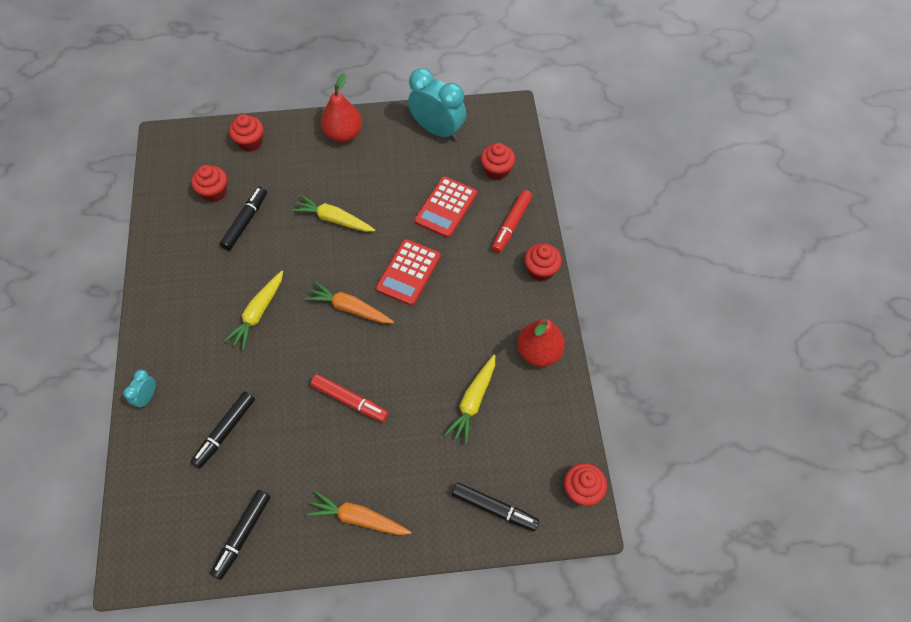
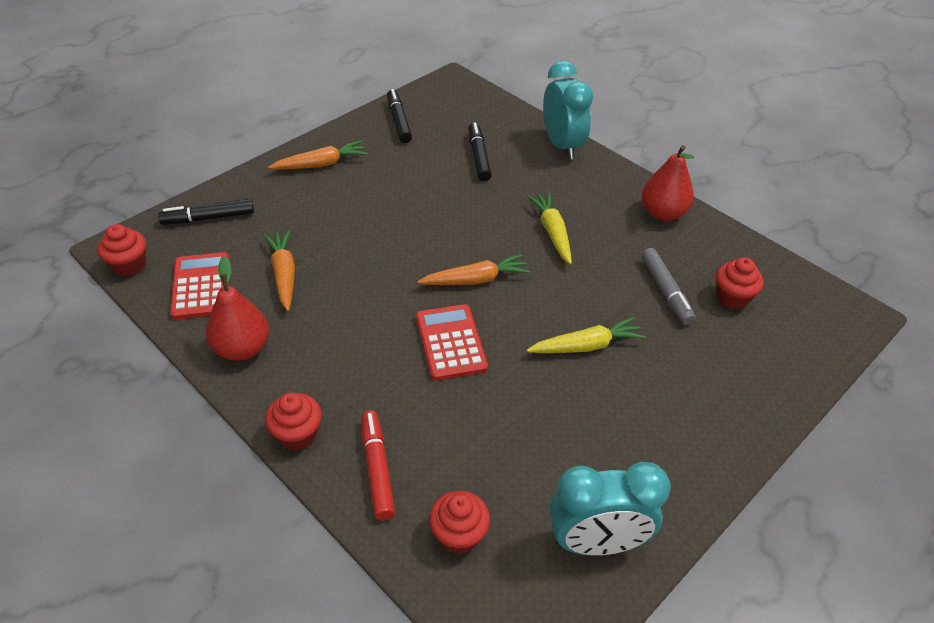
camera: 140 degrees right, 15 degrees down
(147, 397) = (562, 145): turquoise clock -> turquoise clock, size x2.14
(245, 221) = (666, 291): black marker -> grey marker
(250, 142) = (778, 368): red cupcake -> none
(343, 134) = (700, 449): red pear -> red pear (662, 213)
(350, 401) = (400, 220): red marker -> none
(446, 207) = (478, 438): red calculator -> red calculator (201, 286)
(473, 401) = (284, 274): yellow carrot -> orange carrot

